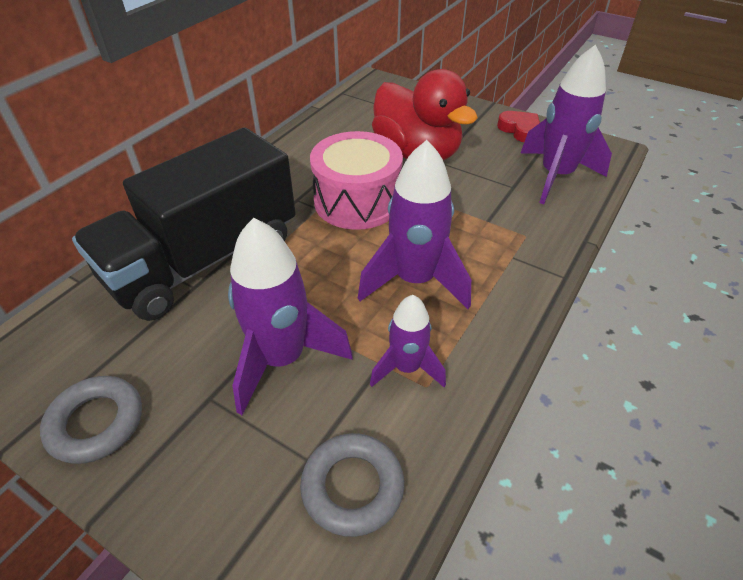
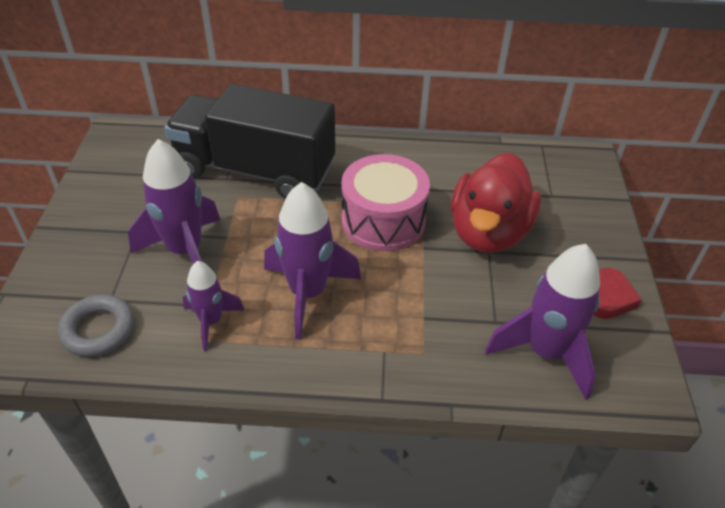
camera: 60 degrees right, 0 degrees up
(96, 423) = (98, 194): grey ring -> none

